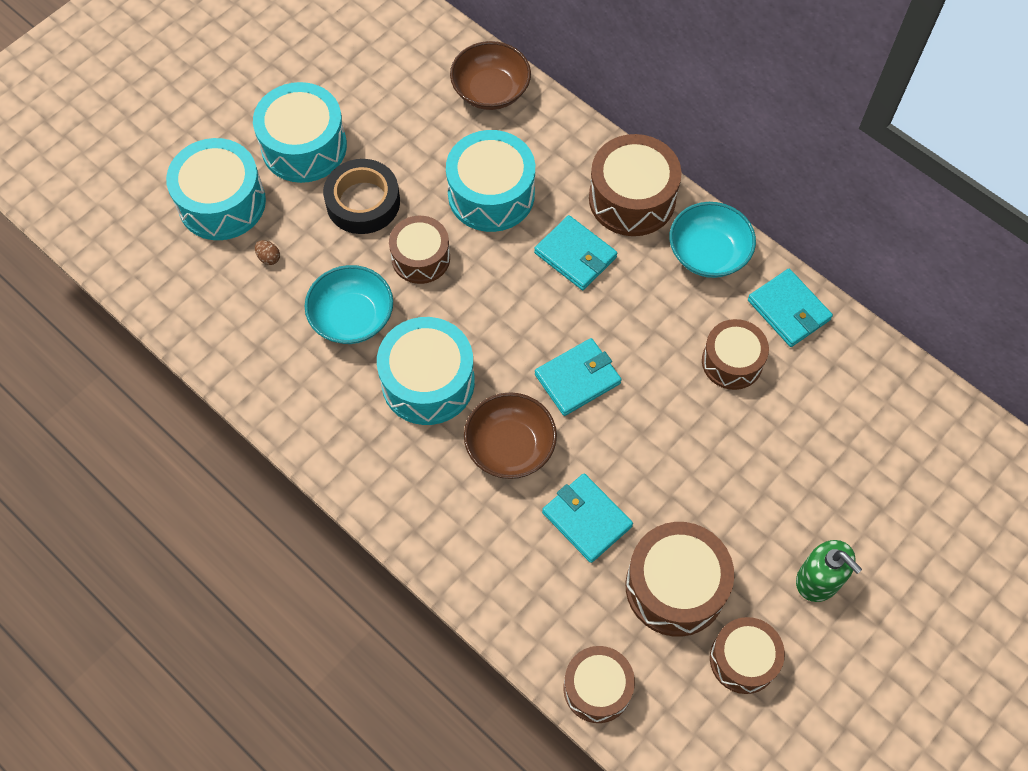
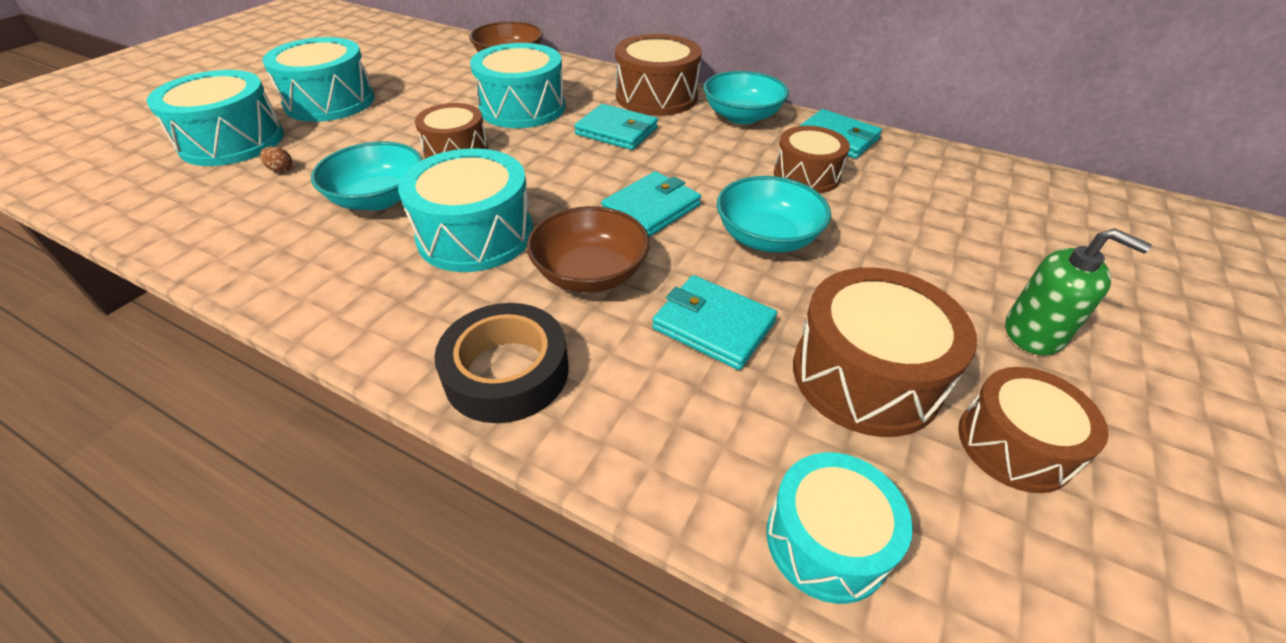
camera: 15 degrees left, 20 degrees down
(363, 202) = (391, 125): black tape -> black tape (507, 372)
(597, 688) = (826, 540): brown drum -> turquoise drum
(662, 436) = (767, 237): none -> turquoise bowl

